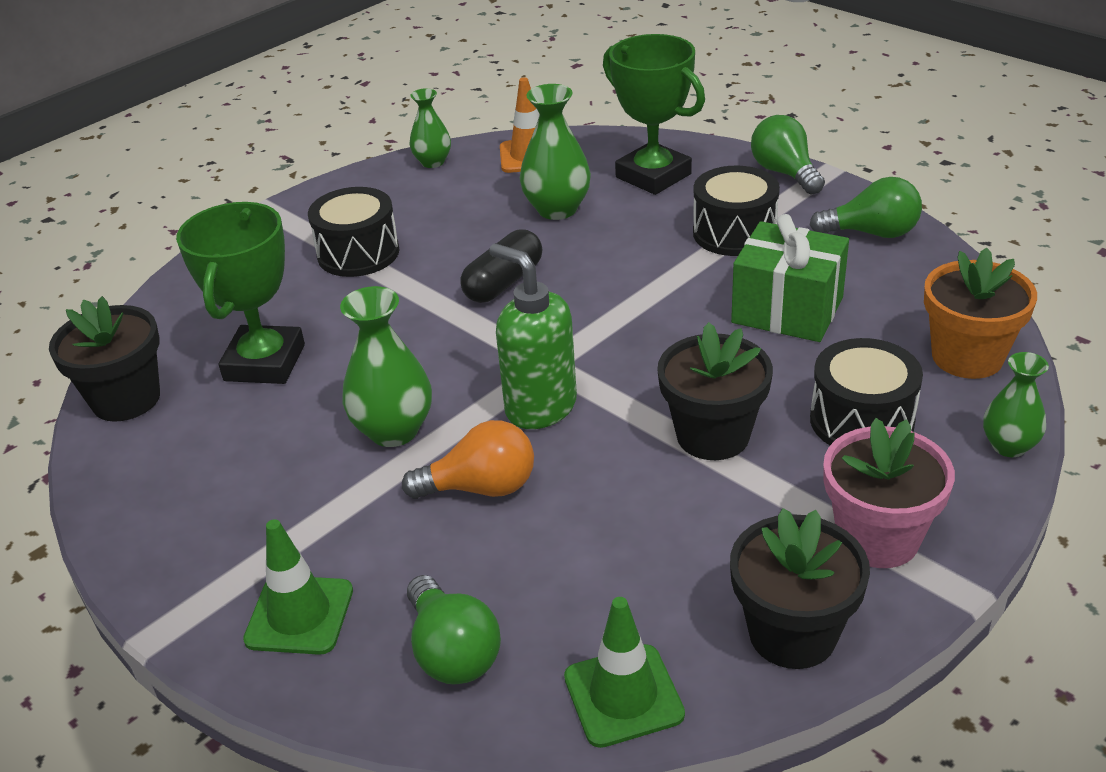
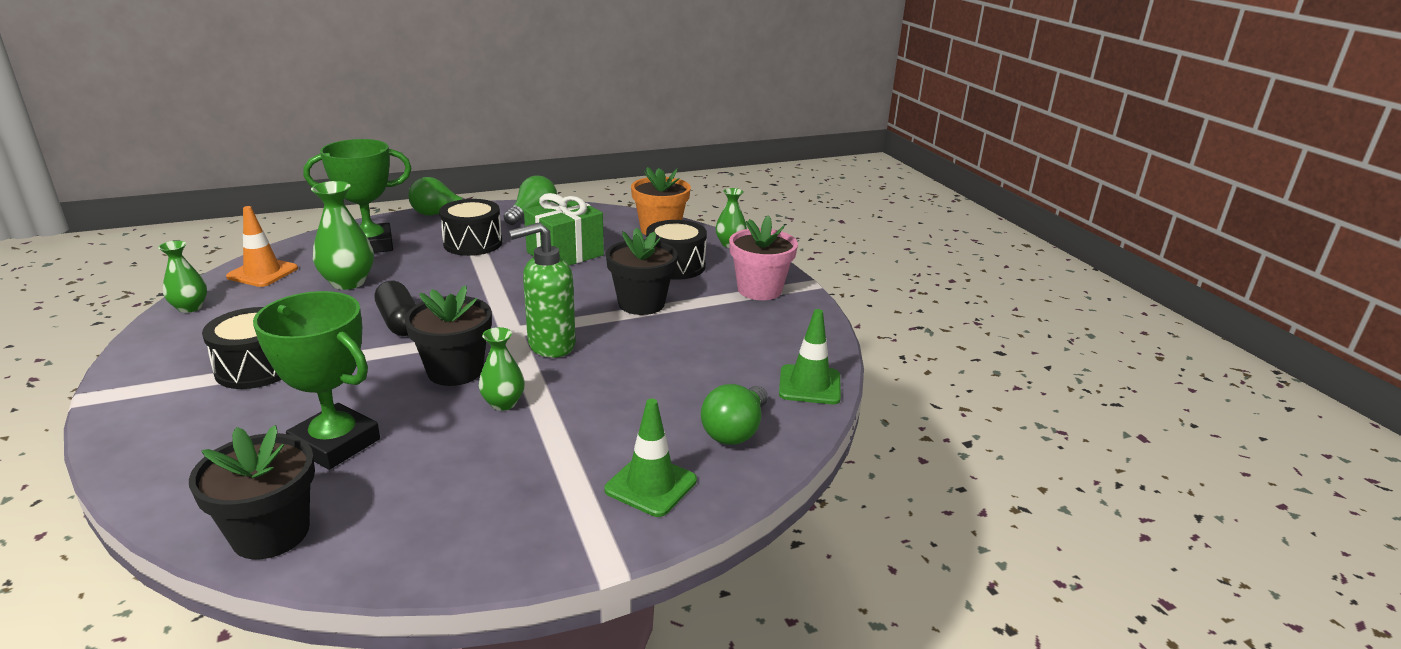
camera: 70 degrees left, 10 degrees down
(394, 430) = (503, 403): green vase -> green vase, size x0.63
(452, 652) = (735, 431): green light bulb -> green light bulb turned 120 degrees clockwise
(481, 488) = (602, 385): orange light bulb -> none
(792, 634) = (803, 329): black flower pot -> black flower pot (455, 371)

